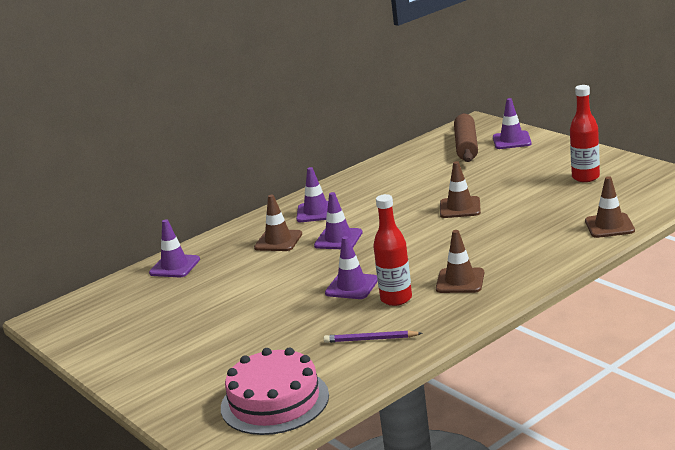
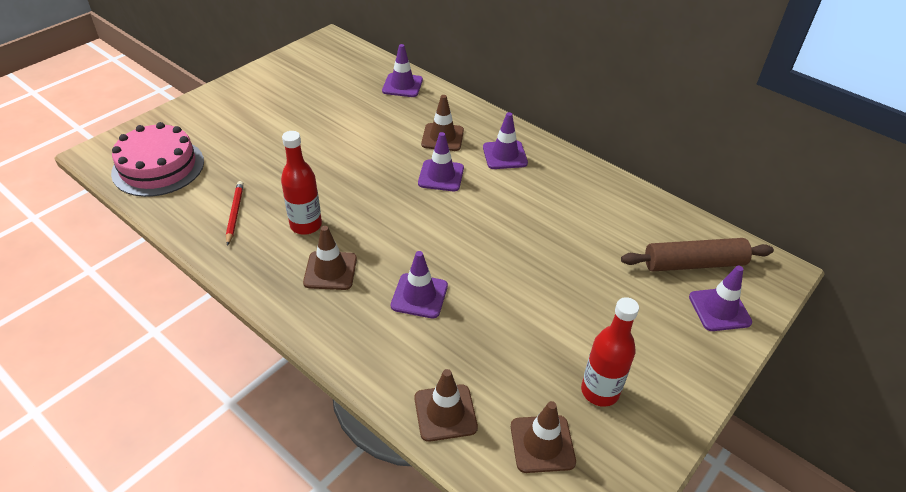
camera: 75 degrees right, 20 degrees up
(352, 286) = (339, 193): purple traffic cone -> purple traffic cone (419, 296)
(370, 339) = (235, 213): purple pencil -> red pencil
(460, 208) = (509, 264): brown traffic cone -> brown traffic cone (542, 444)

